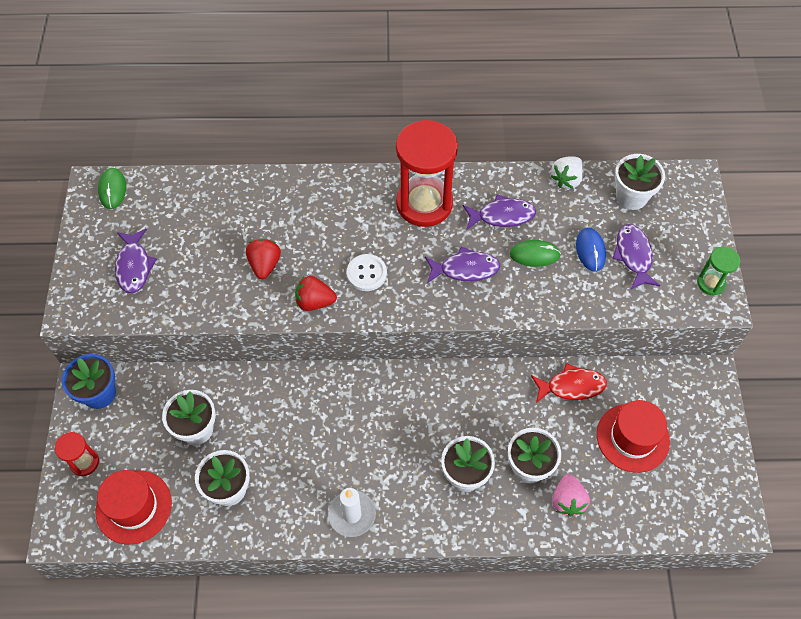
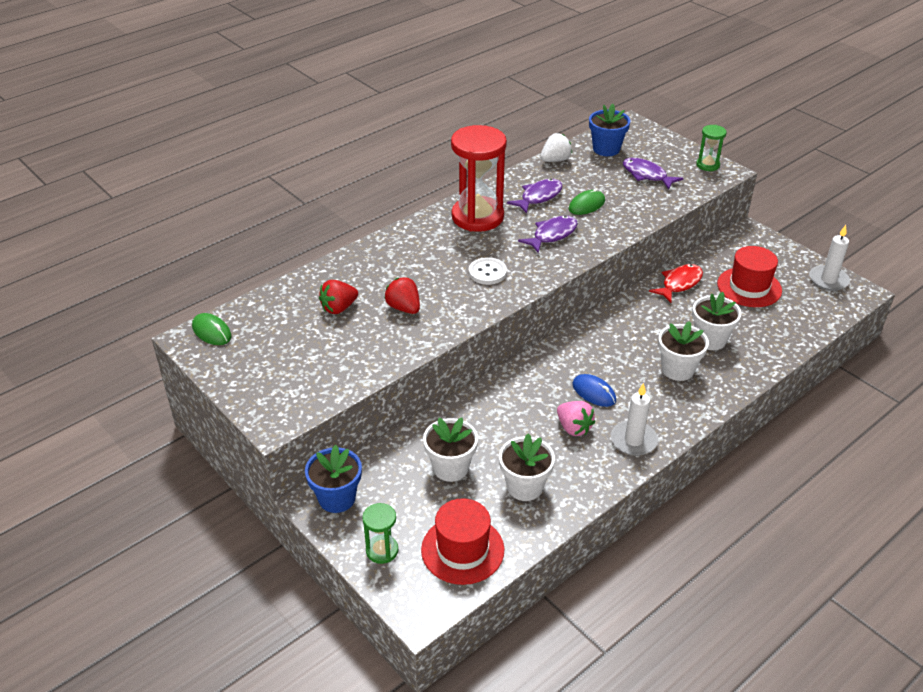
camera: 40 degrees left, 20 degrees down
(84, 462) = (382, 550): red hourglass -> green hourglass
(134, 266) = (294, 366): purple fish -> none
(314, 302) = (470, 307): red strawberry -> red strawberry (339, 308)
(566, 179) = (555, 160): white strawberry -> white strawberry turned 120 degrees counterclockwise
(567, 500) = (756, 342): pink strawberry -> pink strawberry (573, 428)
(590, 250) = (618, 186): blue mouse -> blue mouse (594, 392)
(631, 196) = (606, 149): white flower pot -> blue flower pot
(722, 487) = (828, 280): none -> white candle

